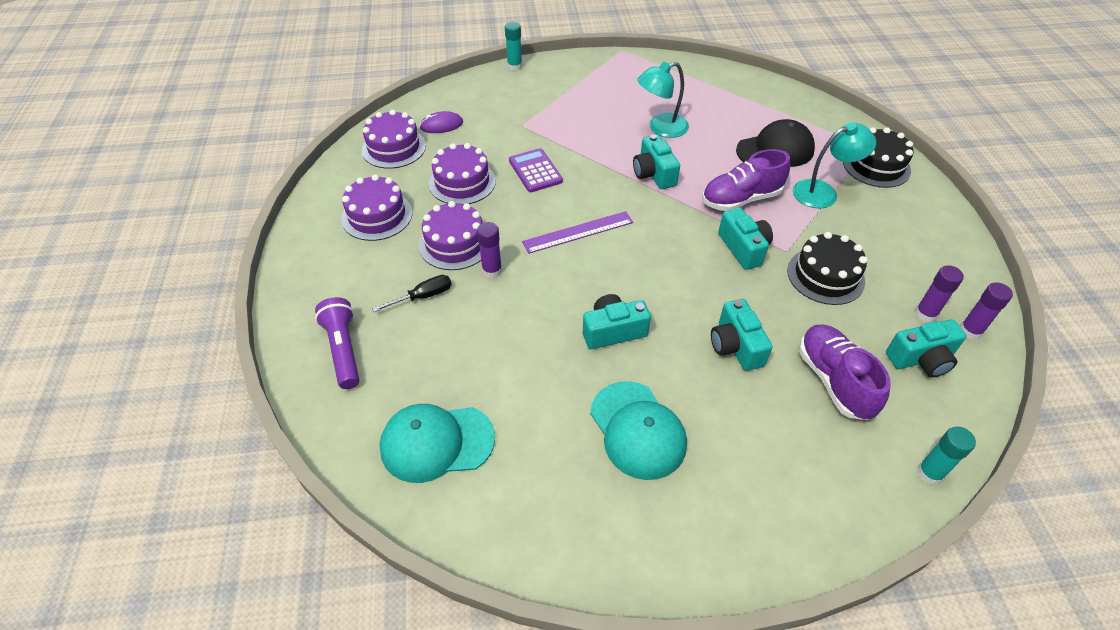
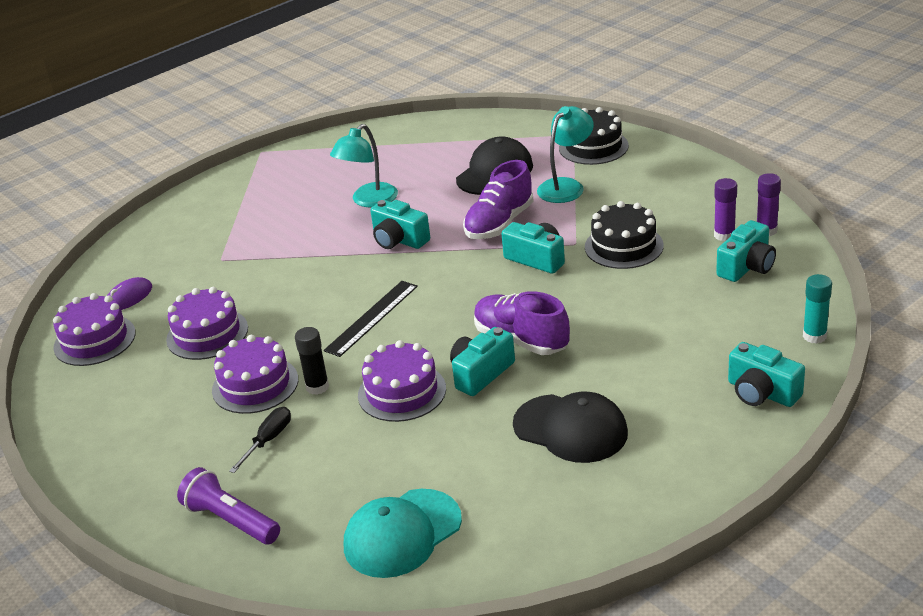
camera: 30 degrees left, 15 degrees down
(377, 216) = (142, 403): purple cake -> purple cake (402, 392)
(492, 271) = (317, 387): purple glue stick -> black glue stick
(514, 66) = (156, 212): turquoise glue stick -> none
(535, 171) = (276, 290): purple calculator -> none
(578, 232) = (372, 318): purple ruler -> black ruler
(637, 430) = (570, 429): turquoise cap -> black cap
(735, 346) = (596, 331): turquoise camera -> turquoise camera (761, 392)
(834, 380) = (695, 314): purple shoe -> purple shoe (521, 340)

